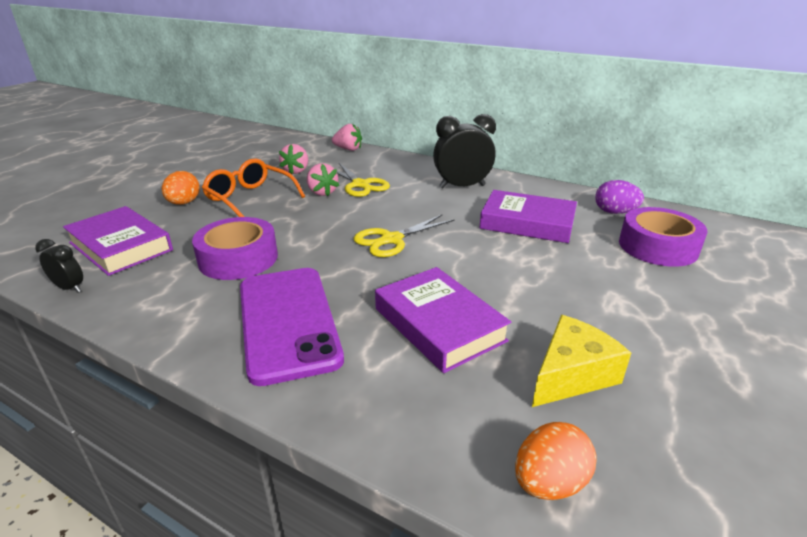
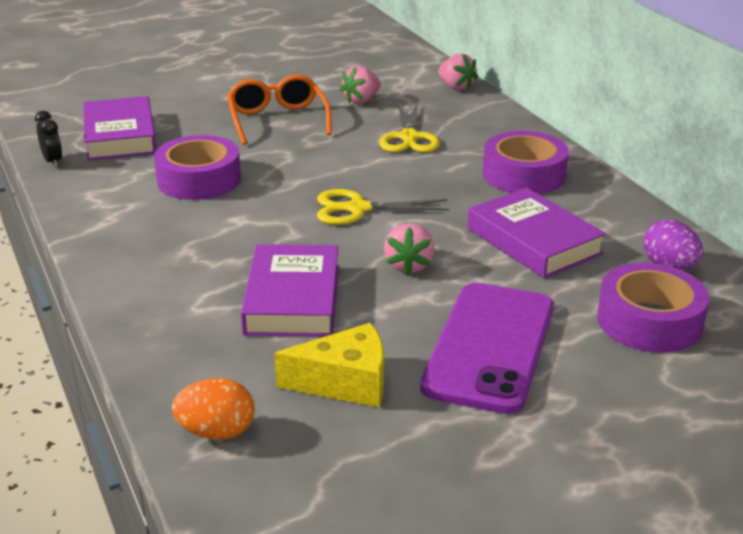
camera: 35 degrees right, 0 degrees up
(184, 203) = (212, 107): orange egg -> none
(287, 322) = (176, 248): purple phone -> purple phone (489, 347)
(322, 192) = (356, 135): pink strawberry -> pink strawberry (409, 265)
(462, 186) = (524, 175): black clock -> purple tape

